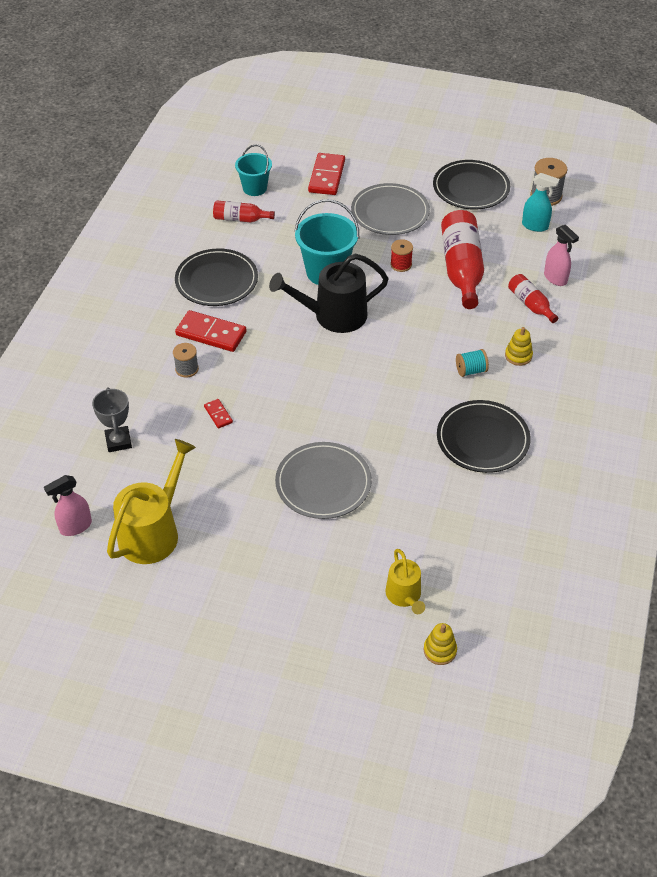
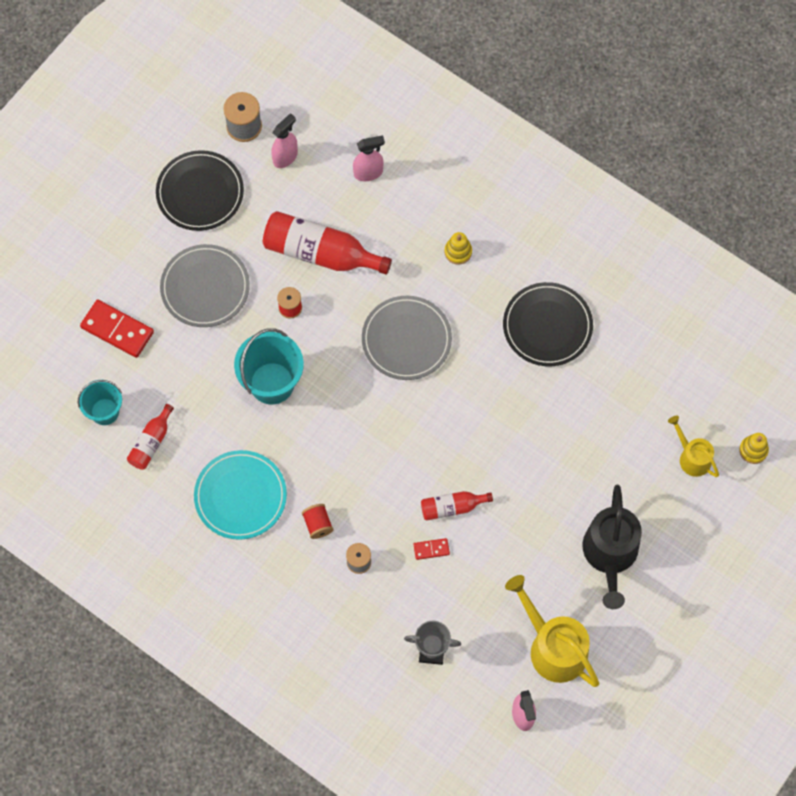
camera: 70 degrees left, 20 degrees up
(211, 334) = (318, 524): red domino -> red spool
(216, 280) = (240, 496): black plate -> turquoise plate
(323, 483) = (549, 481): grey plate -> grey plate (406, 339)
(334, 316) = (339, 398): black watering can -> black watering can (610, 554)
(404, 596) = (692, 457): yellow watering can -> yellow watering can turned 135 degrees counterclockwise
(471, 370) = (460, 301): turquoise spool -> none
(530, 304) = (395, 211): red bottle -> red bottle (452, 507)
(535, 226) = (285, 157): turquoise spray bottle -> pink spray bottle

